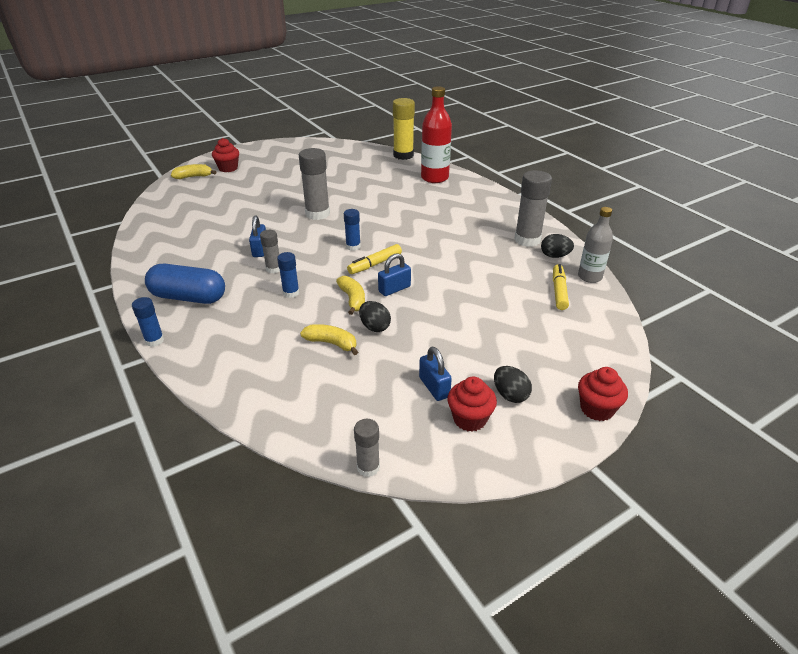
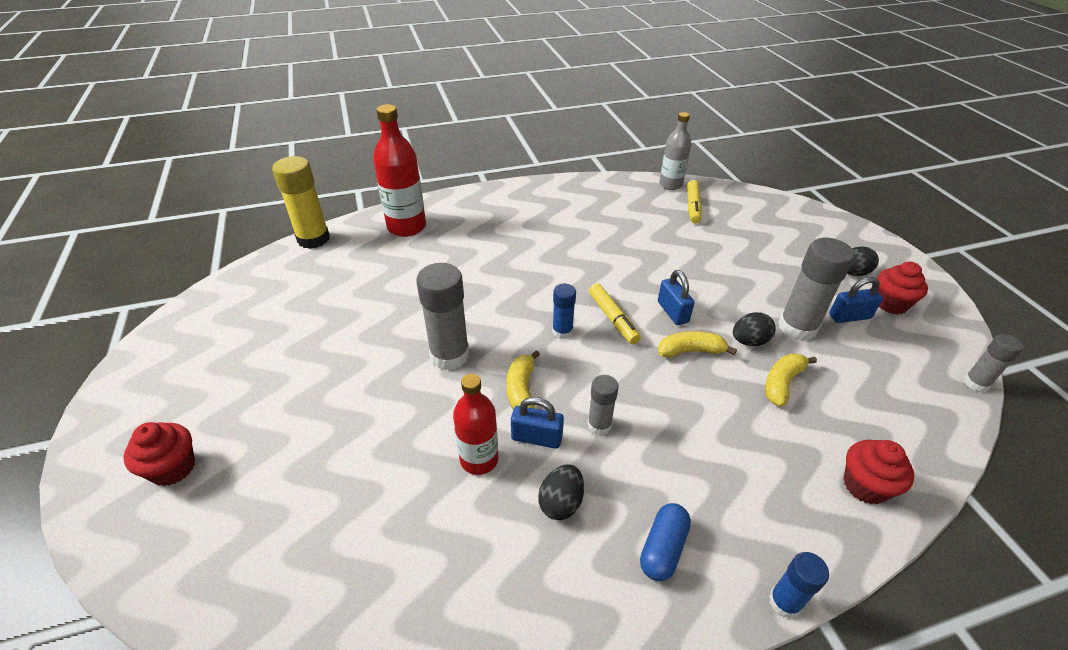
camera: 75 degrees left, 5 degrees up
(189, 297) = (663, 548): blue capsule -> blue capsule, size x0.58
(193, 177) = (165, 538): yellow banana -> yellow banana (521, 390)
(242, 235) = (479, 459): none -> red bottle
(291, 293) = (667, 411): blue glue stick -> none
(527, 240) = (592, 199): grey glue stick -> grey glue stick (797, 327)
(554, 256) = (629, 192): black egg -> black egg (561, 503)
(559, 291) = (692, 207): yellow marker -> yellow marker turned 105 degrees counterclockwise
(596, 409) = (861, 234): red cupcake -> red cupcake (865, 486)

